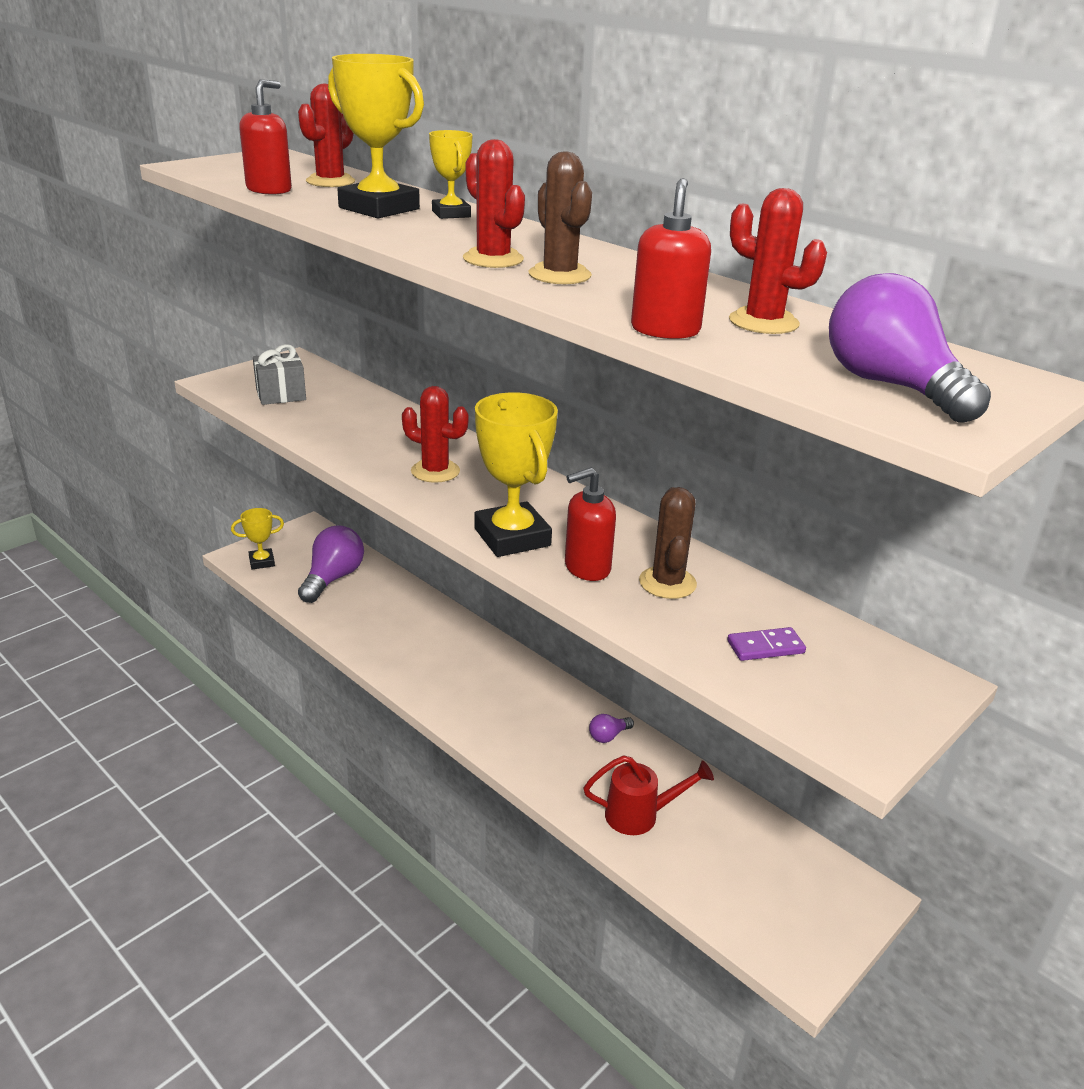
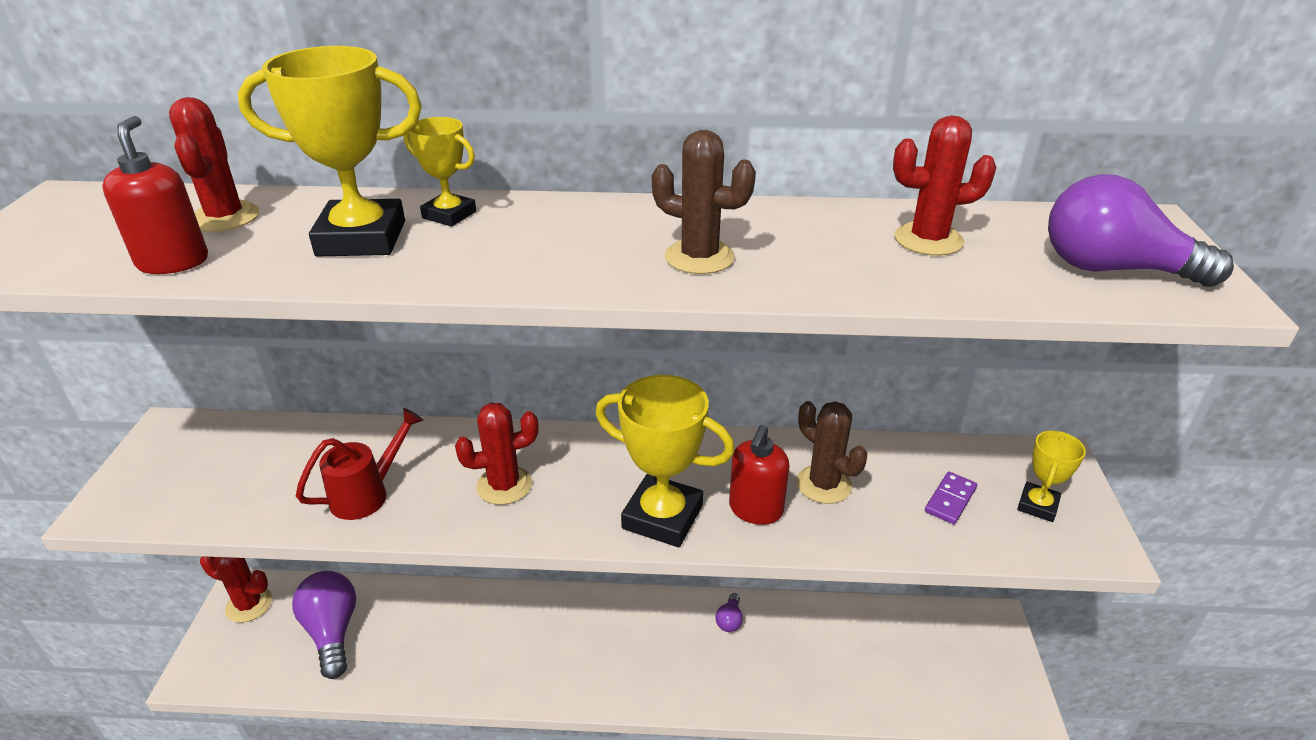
camera: 40 degrees left, 5 degrees up
(262, 562) = (230, 664): yellow trophy -> yellow trophy (1037, 505)
(281, 395) = (215, 483): grey gift -> none
(493, 259) = (608, 263): red cactus -> red cactus (249, 605)
(640, 815) = (820, 672): red watering can -> red watering can (368, 493)
(665, 330) = (896, 287): red soap dispenser -> none

